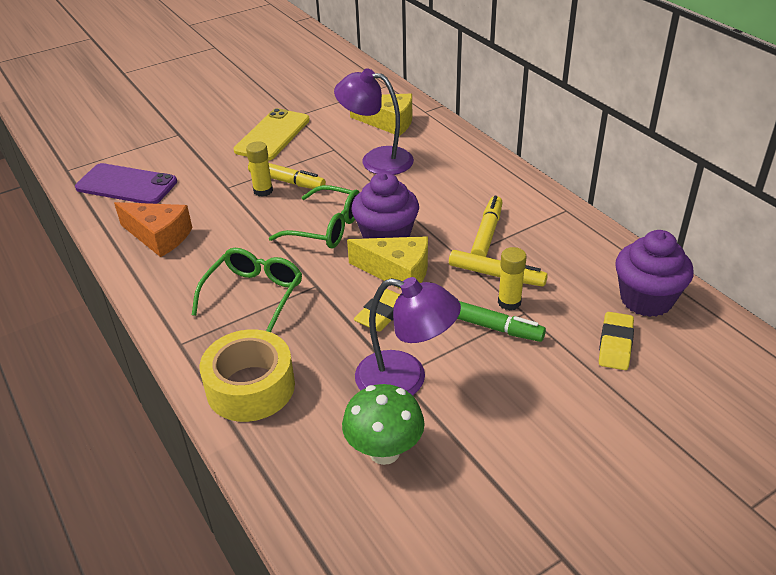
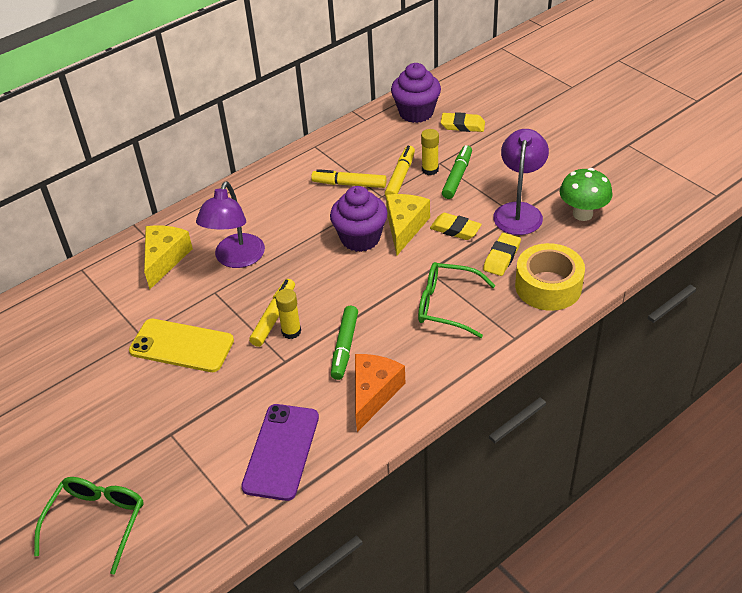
camera: 95 degrees left, 5 degrees up
(227, 221) = (344, 347): none -> green marker
(318, 350) = (501, 257): none -> yellow eraser
(326, 227) = (349, 277): green glasses -> green glasses (96, 522)

